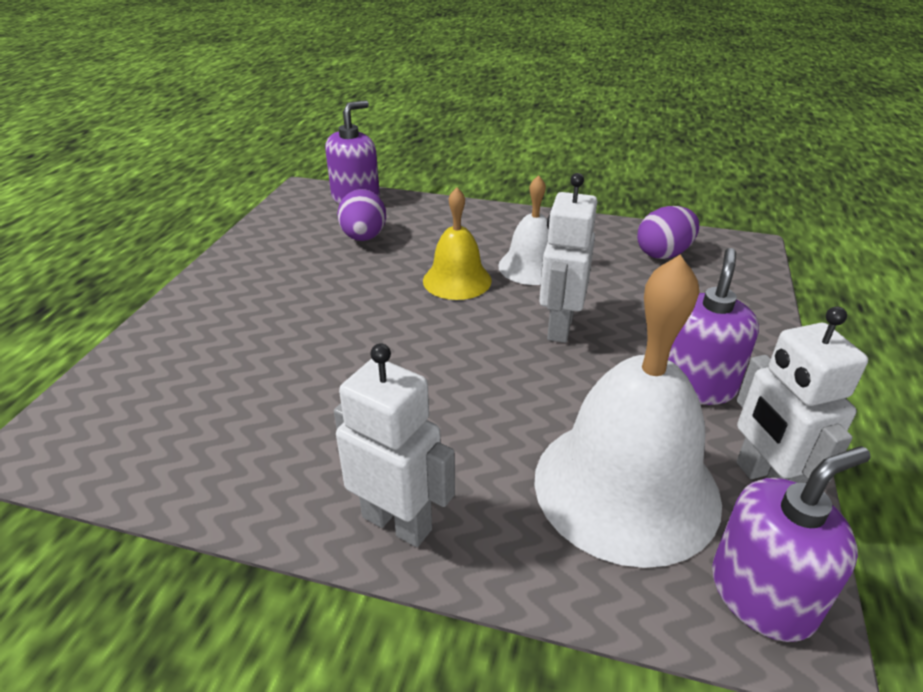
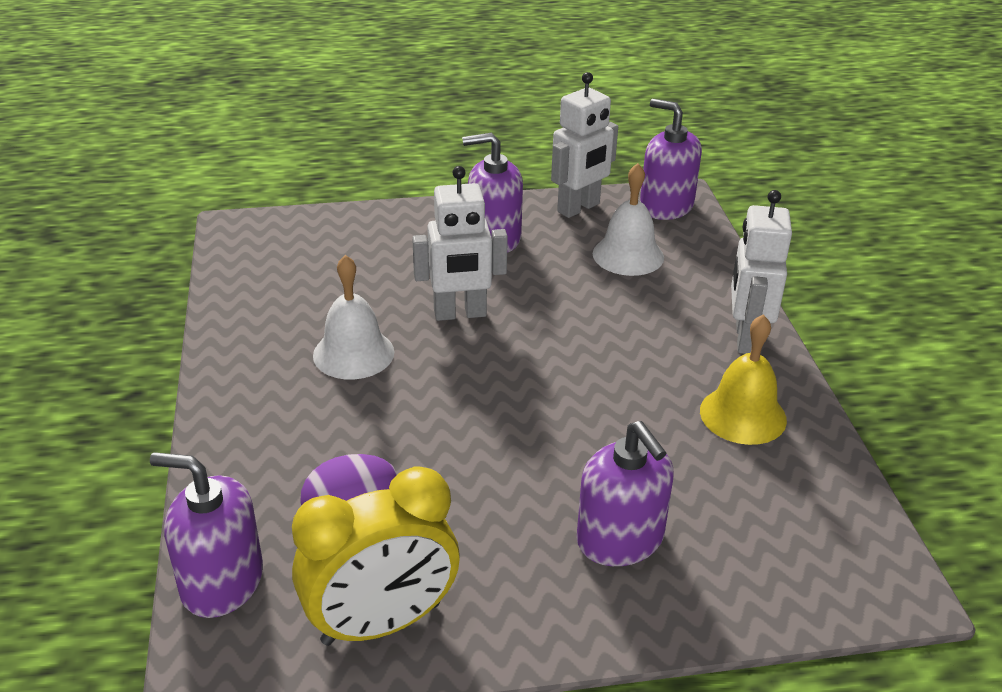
camera: 115 degrees left, 0 degrees up
(238, 327) = (620, 539): none -> purple soap dispenser
(279, 233) = (381, 623): none -> yellow clock
(457, 280) = (414, 400): yellow bell -> yellow bell (743, 415)
(626, 487) = (628, 255): white bell -> white bell, size x0.54
(663, 254) = (278, 273): purple egg -> none

